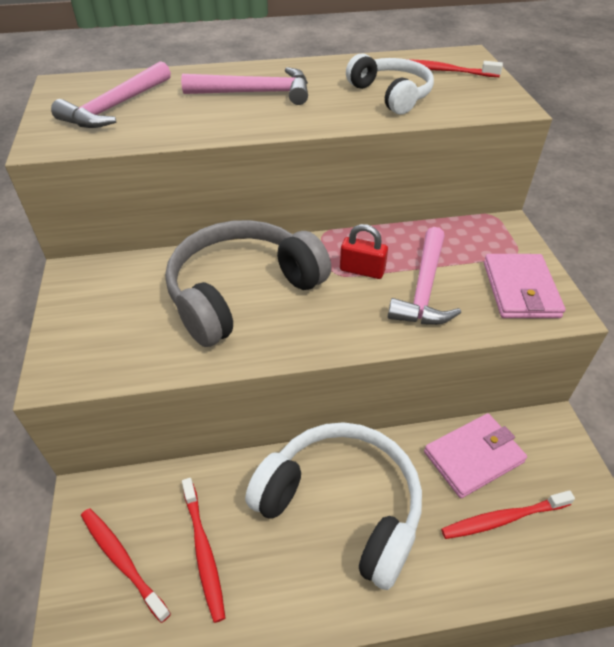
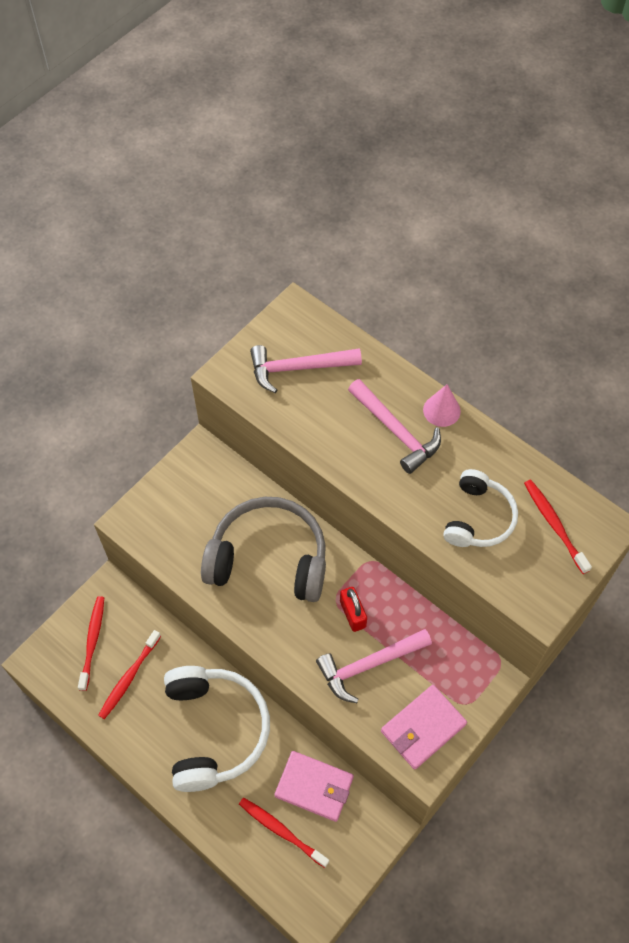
camera: 50 degrees right, 15 degrees up
(271, 68) = (441, 410): none -> pink cone

